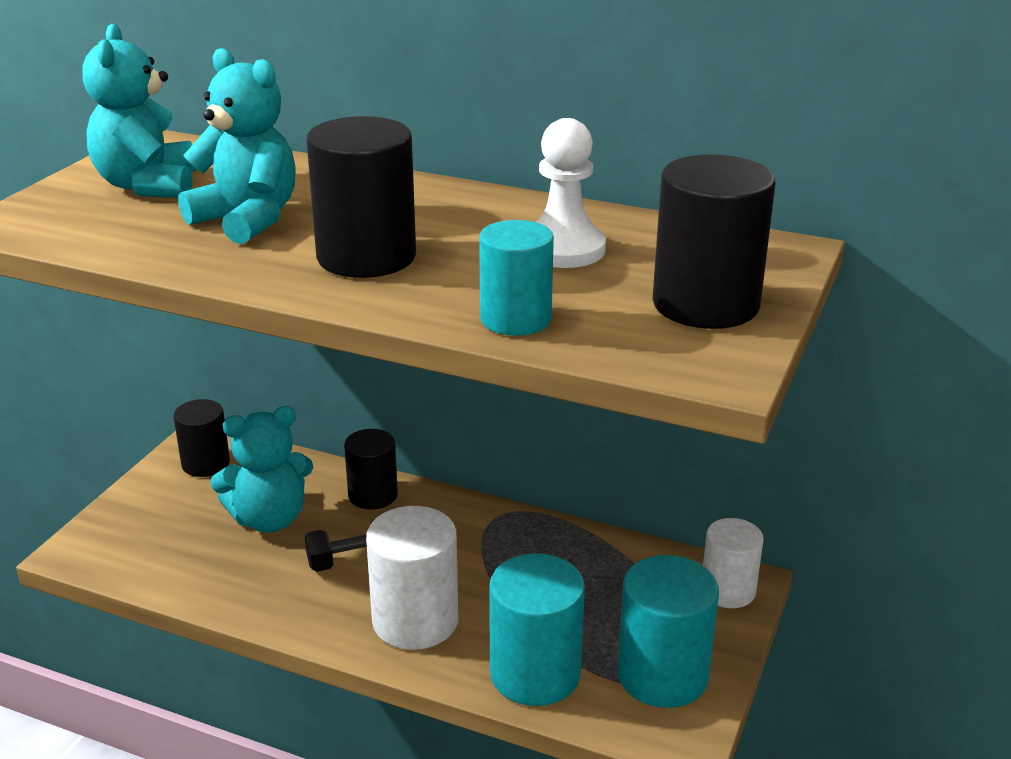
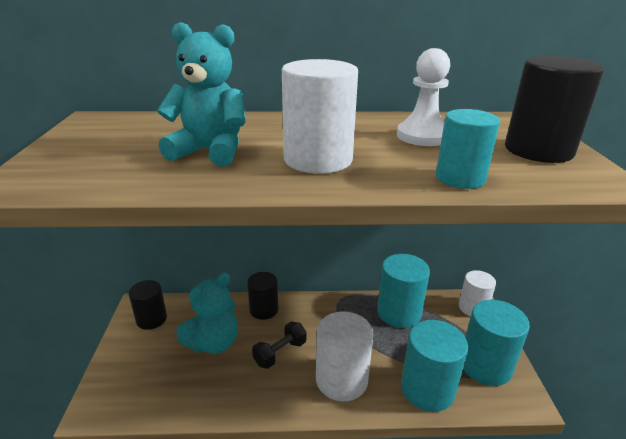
camera: 25 degrees left, 0 degrees up
(148, 186) = (113, 142): turquoise teddy bear -> none
(366, 257) = (318, 159): black cylinder -> white cylinder
(587, 560) = (399, 312): none -> turquoise cylinder

